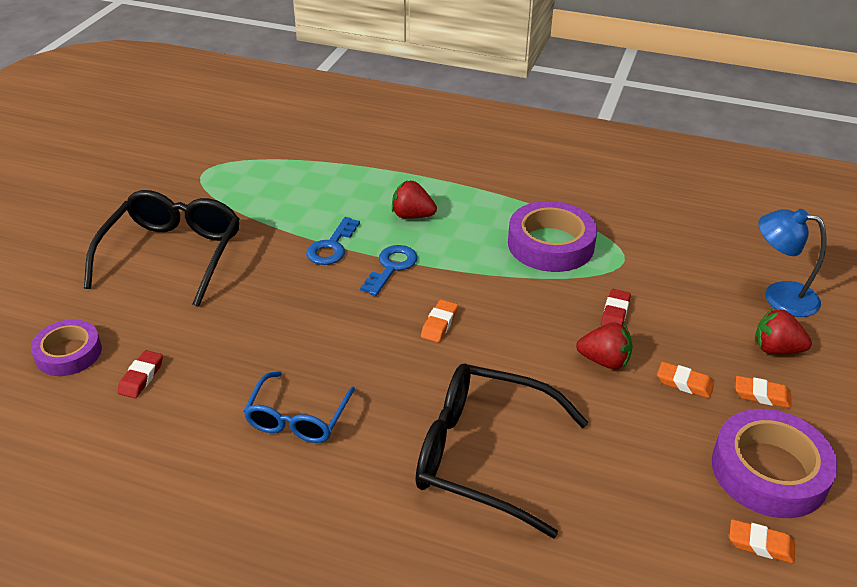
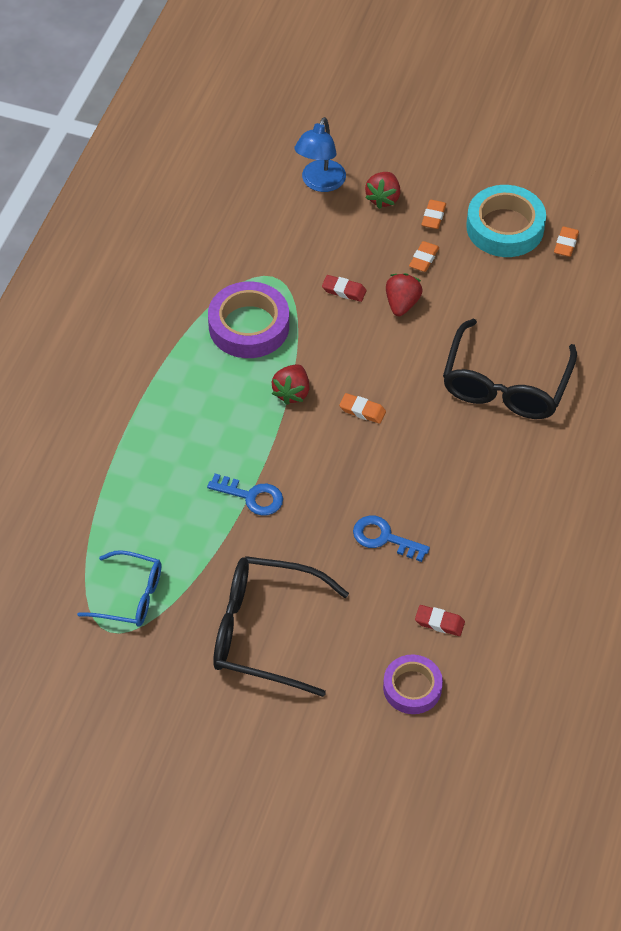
camera: 90 degrees left, 15 degrees up
(298, 418) = (478, 503): blue glasses -> blue glasses (130, 596)
(391, 267) = (284, 447): blue key -> blue key (384, 538)
(412, 216) = (201, 432): red strawberry -> red strawberry (292, 392)
(769, 471) = (505, 227): purple tape -> turquoise tape

